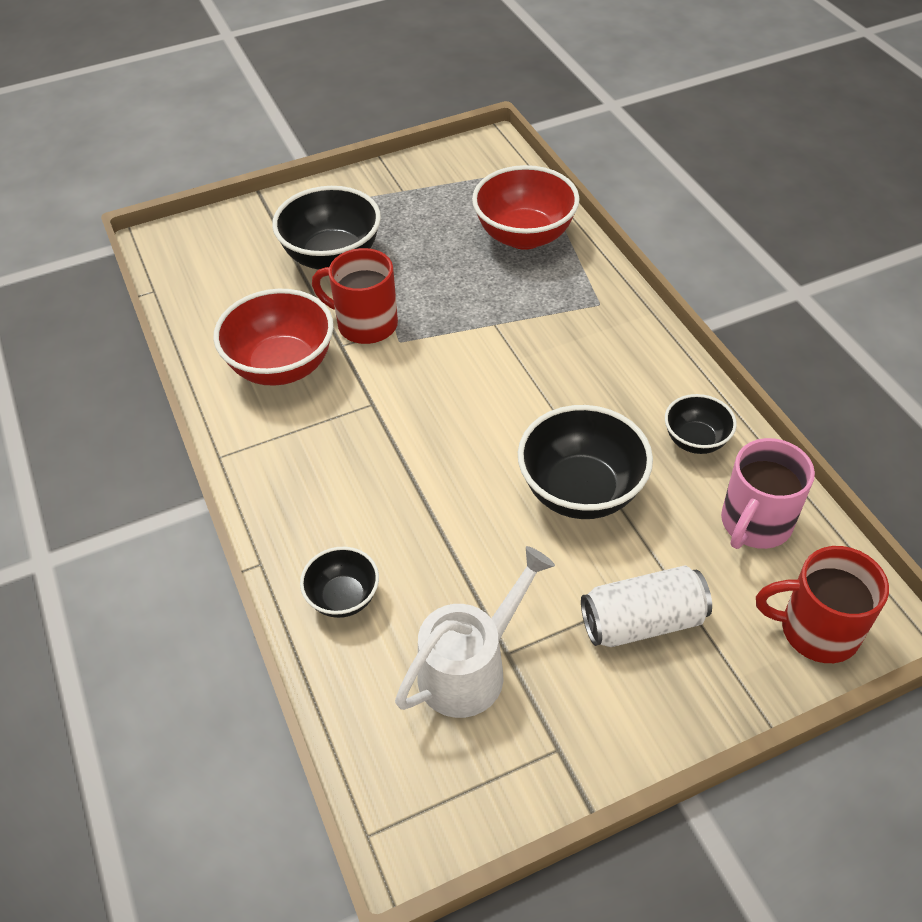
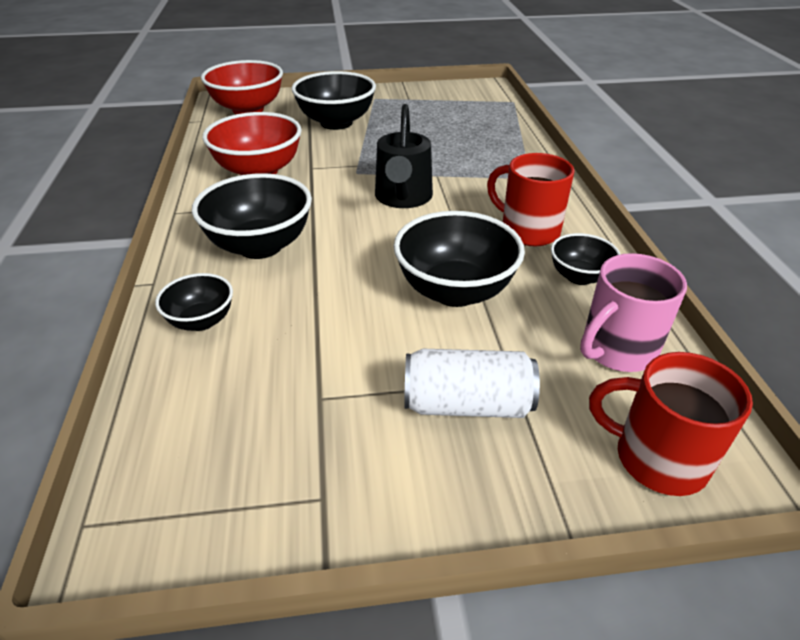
camera: 15 degrees right, 10 degrees down
(348, 482) = (260, 246): none -> black bowl
(365, 324) = (336, 159): red mug -> red mug (528, 231)
(471, 666) = (279, 401): white watering can -> none
(472, 371) = (403, 198): none -> black watering can
(524, 236) = (487, 133): red bowl -> red bowl (248, 109)

